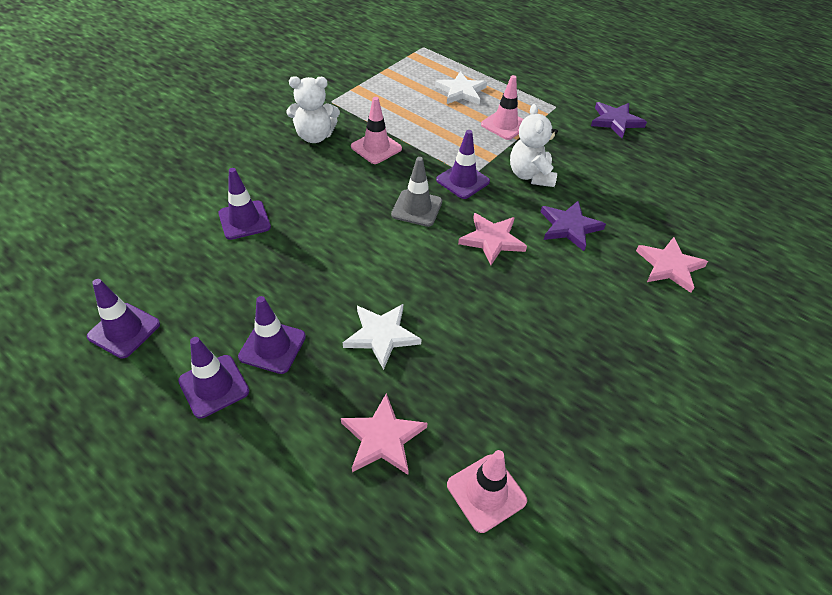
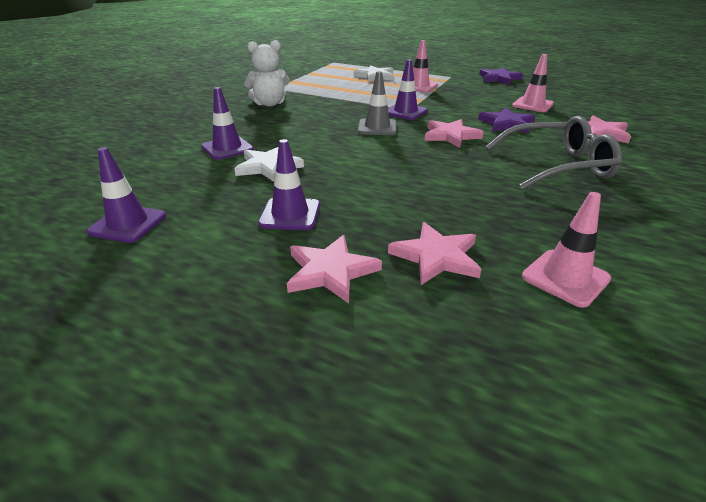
camera: 10 degrees left, 15 degrees down
(214, 386) = (240, 247): purple traffic cone -> none
(281, 436) = (330, 271): none -> pink star
(376, 148) = (324, 104): pink traffic cone -> pink traffic cone (532, 105)
(381, 335) = (392, 195): white star -> white star (268, 166)
(530, 175) = (456, 105): white teddy bear -> none
(582, 320) = (558, 166): none -> grey glasses

